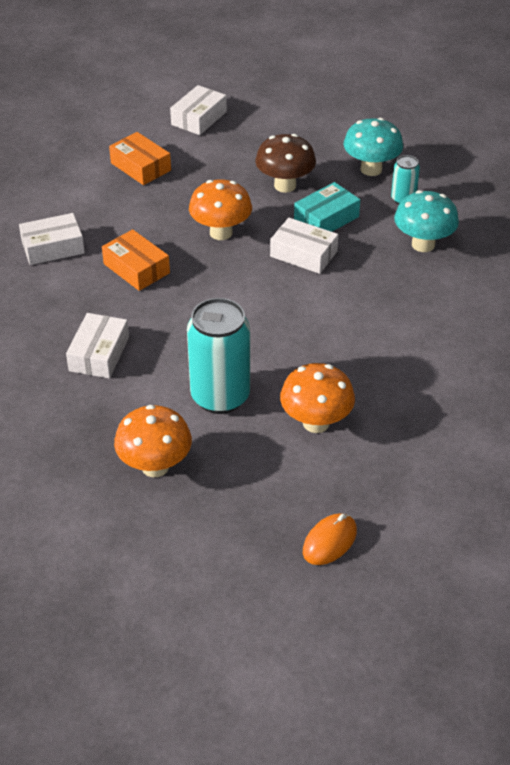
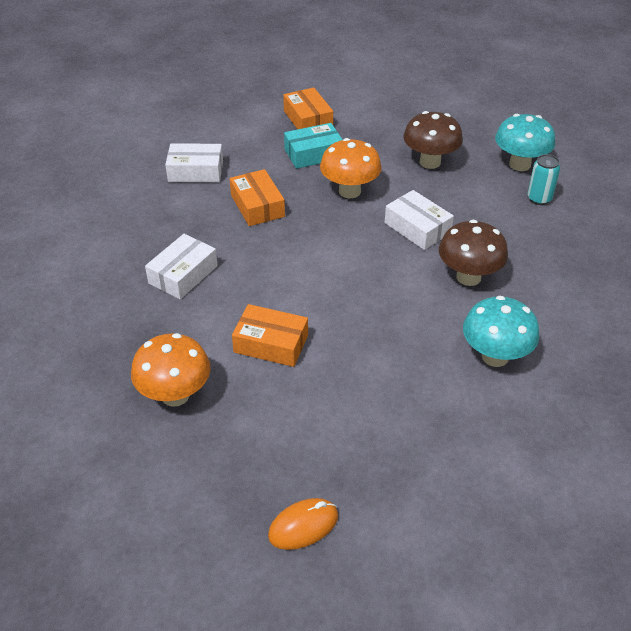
camera: 20 degrees right, 0 degrees up
(199, 118) = (380, 89): white box -> none
(220, 396) = (271, 344): turquoise can -> orange box
(316, 423) = (350, 395): orange mushroom -> none
(326, 218) = (455, 200): turquoise box -> turquoise box (313, 154)
(372, 289) = (468, 277): none -> brown mushroom
(423, 244) = (540, 246): turquoise mushroom -> turquoise mushroom (495, 356)

